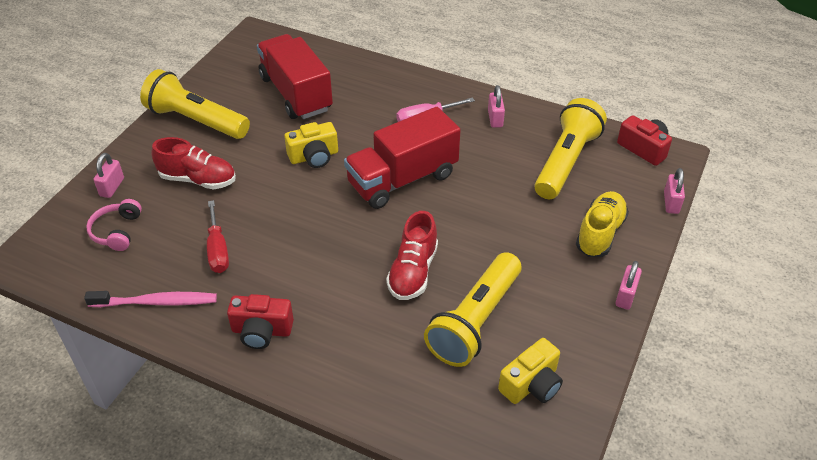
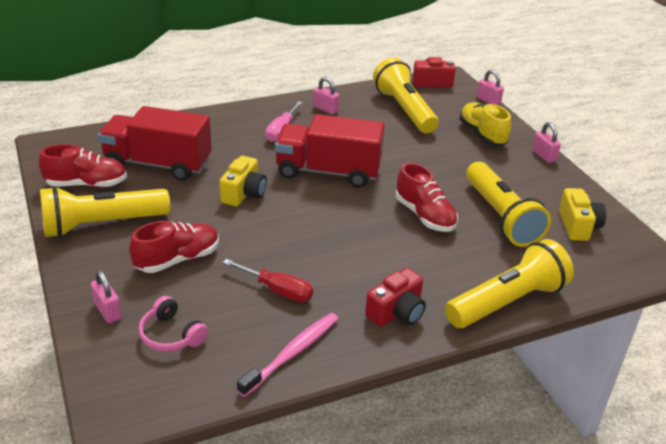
camera: 50 degrees left, 10 degrees down
(231, 82) = (87, 184): none -> red shoe
(350, 393) = (507, 302): none -> yellow flashlight
(402, 179) = (328, 172): red truck -> red truck turned 90 degrees clockwise

